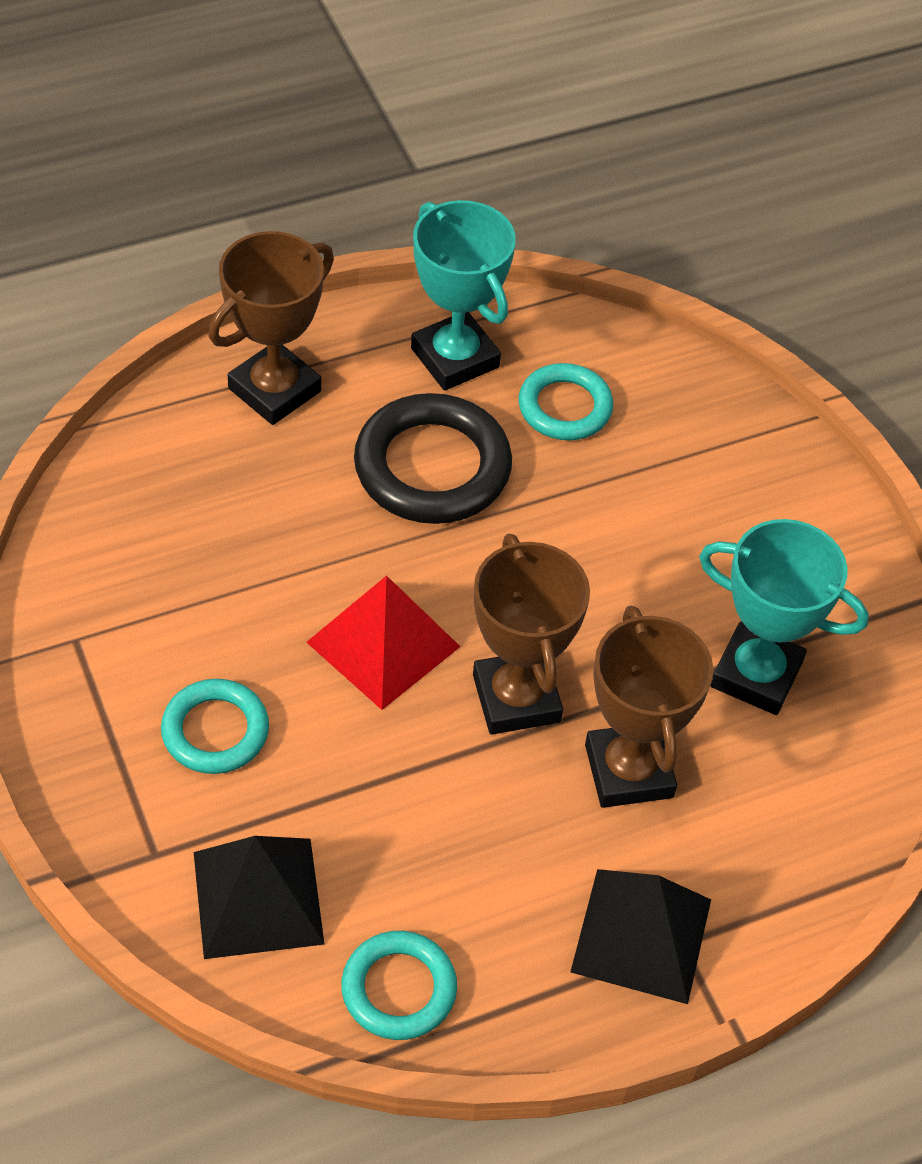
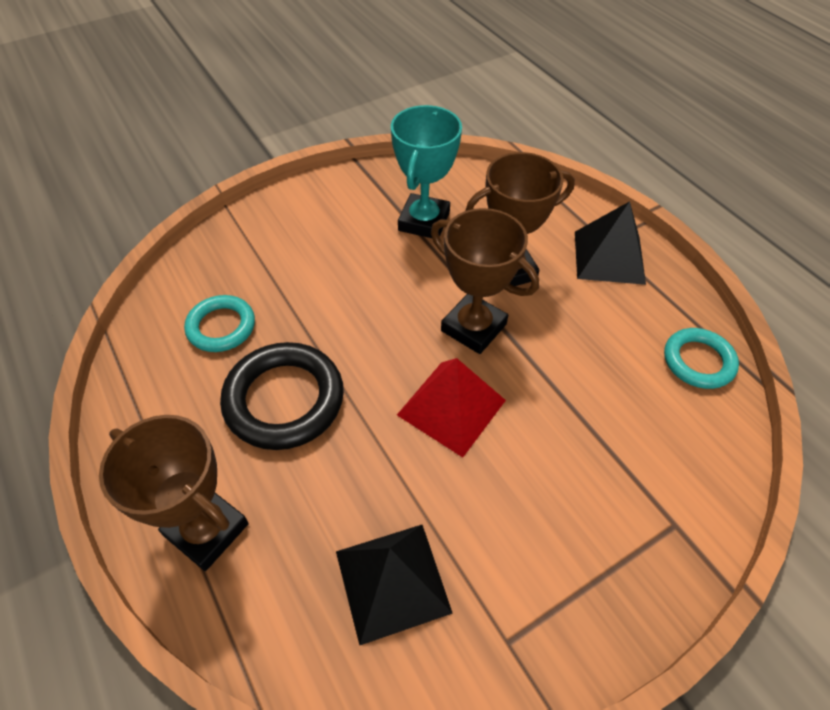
camera: 95 degrees left, 0 degrees up
(215, 731) = (559, 505): turquoise ring -> none
(257, 897) = (677, 449): black pyramid -> black pyramid (392, 581)
(455, 358) = (171, 400): turquoise trophy -> none
(516, 698) = (473, 327): brown trophy -> brown trophy turned 60 degrees clockwise

